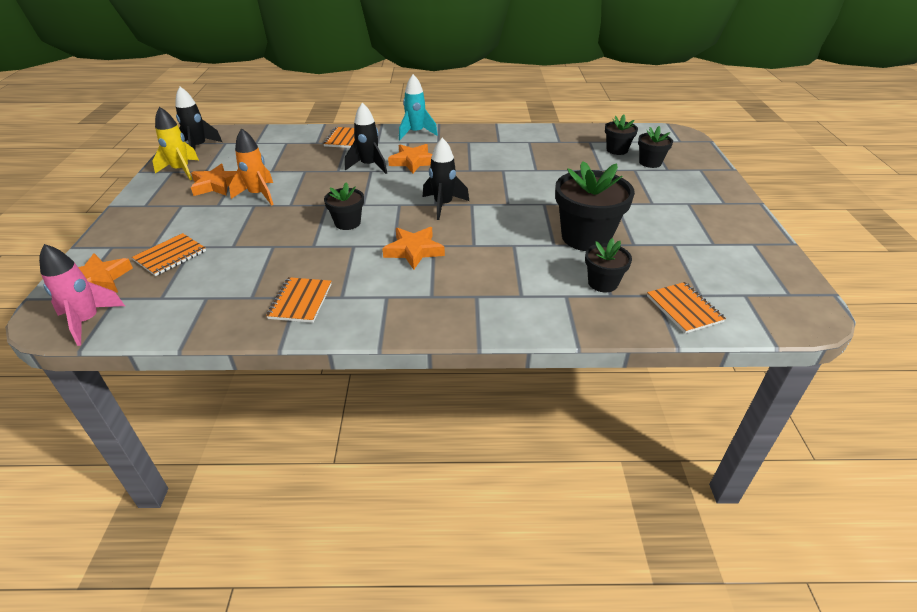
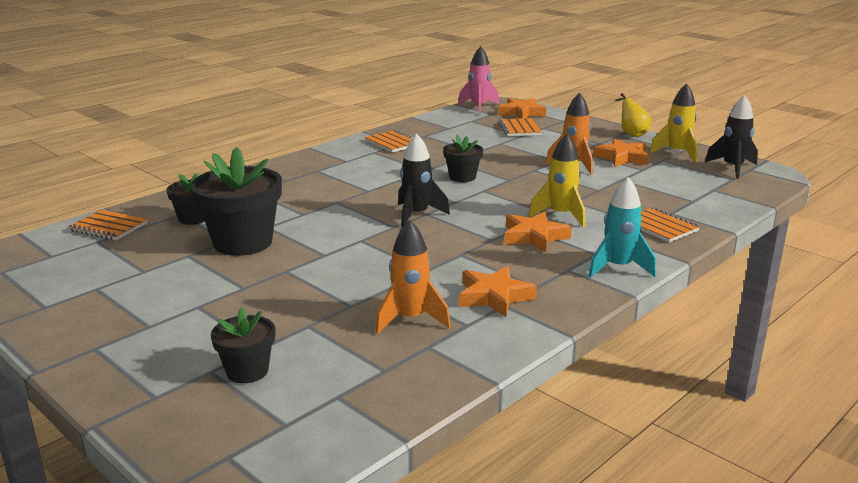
camera: 135 degrees right, 15 degrees down
(135, 201) = (631, 134): none -> yellow pear
(369, 166) = (560, 215): black rocket -> yellow rocket
(414, 251) = (375, 183): orange star -> orange star (494, 296)
(550, 153) = (410, 319): none -> orange rocket
(617, 150) = (322, 372): black flower pot -> none

